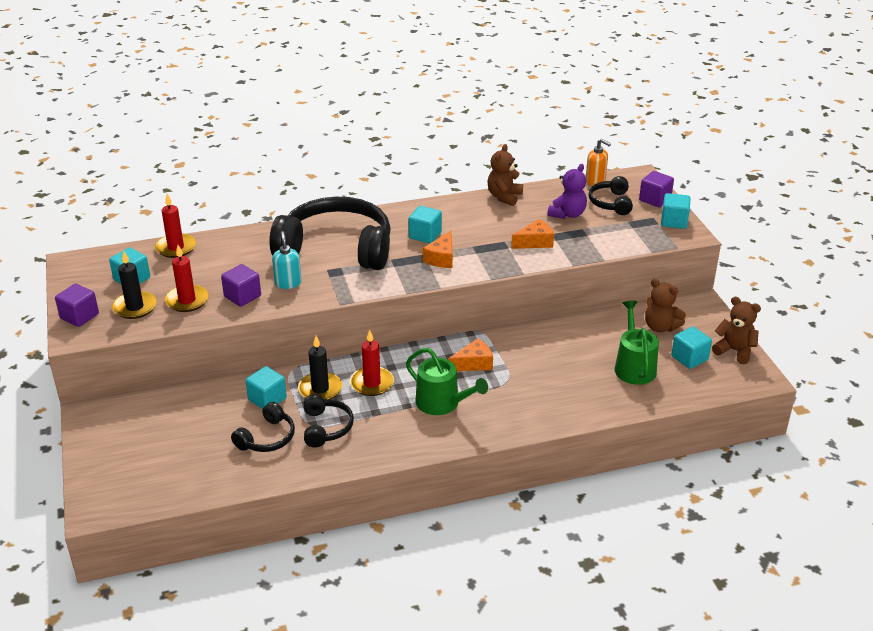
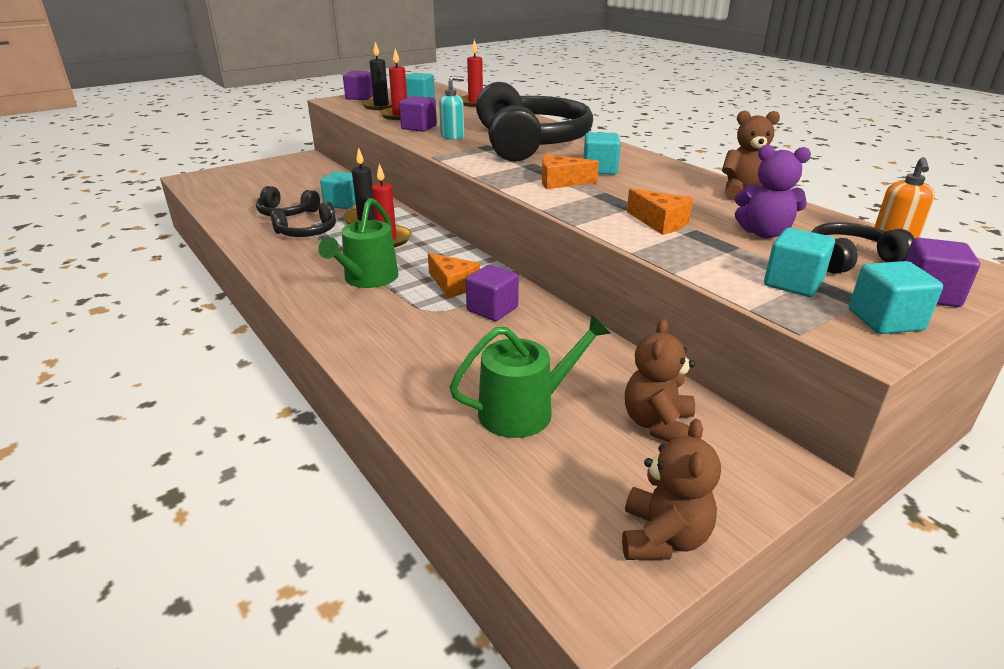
camera: 70 degrees right, 5 degrees down
(518, 353) = (492, 309): none -> purple cube
(689, 358) = (592, 472): turquoise cube -> turquoise cube (793, 283)

